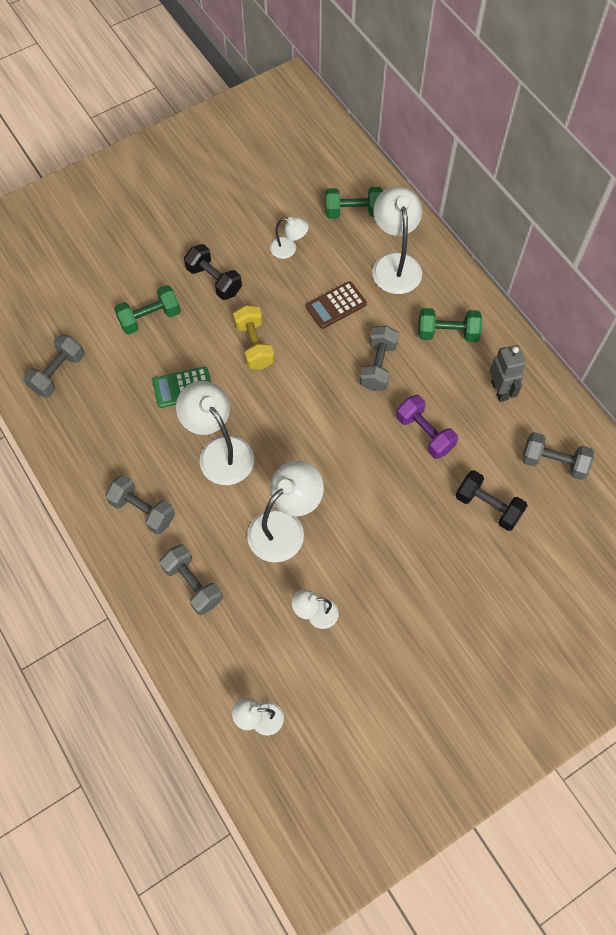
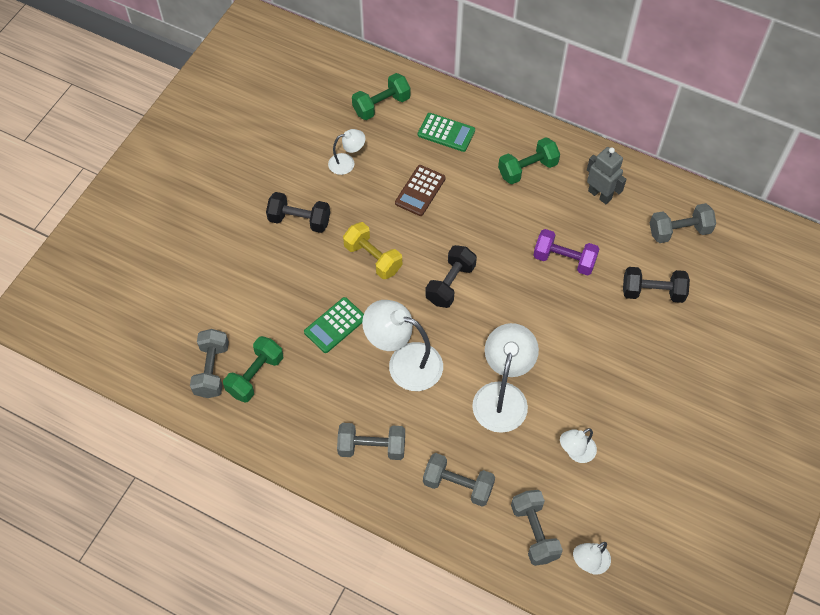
camera: 30 degrees left, 5 degrees down
(150, 318) = (263, 280): green dumbbell -> green dumbbell (255, 376)
(306, 402) = (450, 284): none -> black dumbbell
(378, 366) = (489, 224): grey dumbbell -> grey dumbbell (534, 532)
(395, 264) = (446, 133): white lamp -> green calculator

